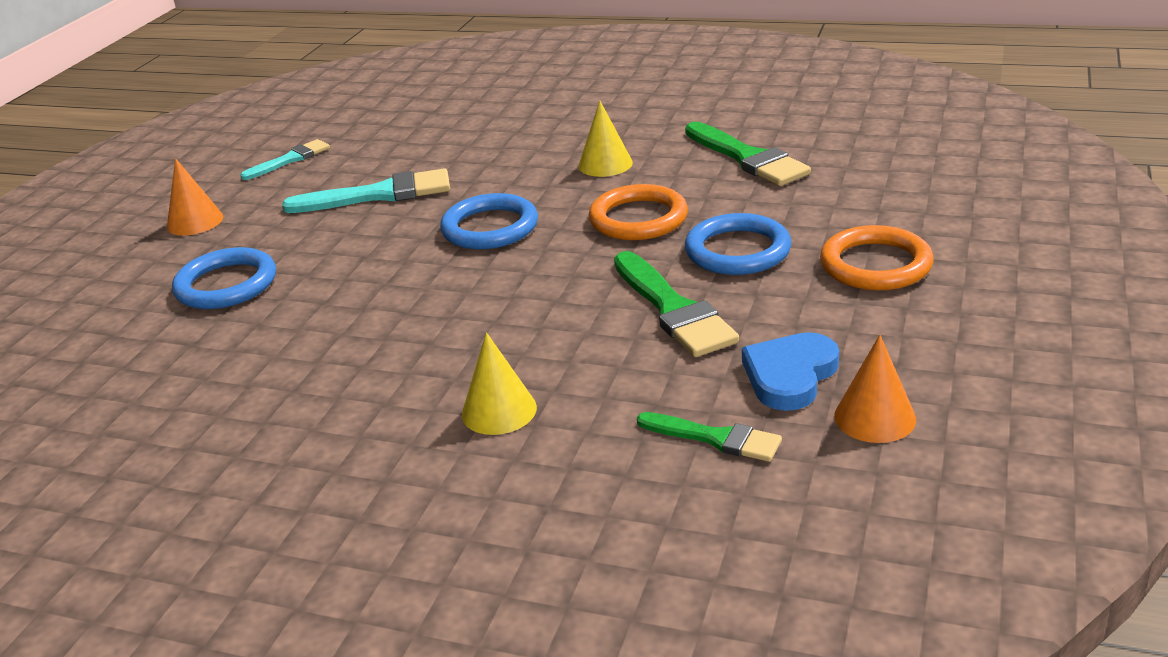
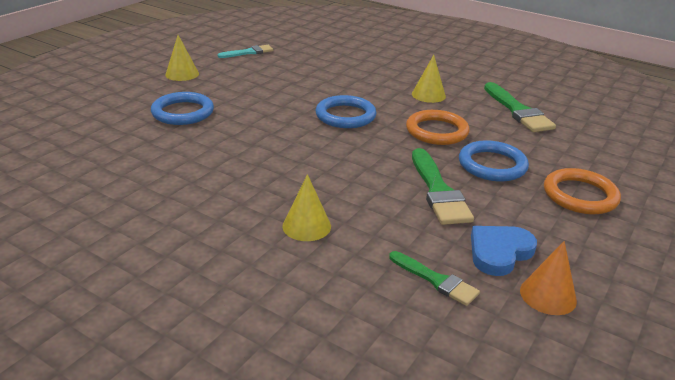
camera: 10 degrees right, 0 degrees up
(195, 221) = (182, 74): orange cone -> yellow cone
(379, 195) = (289, 82): turquoise brush -> none

